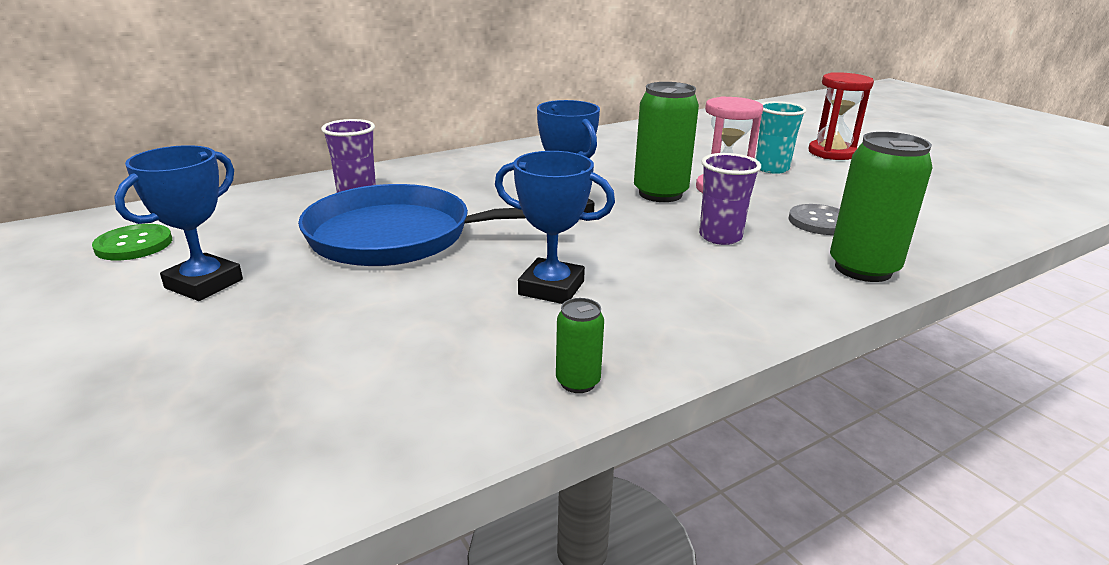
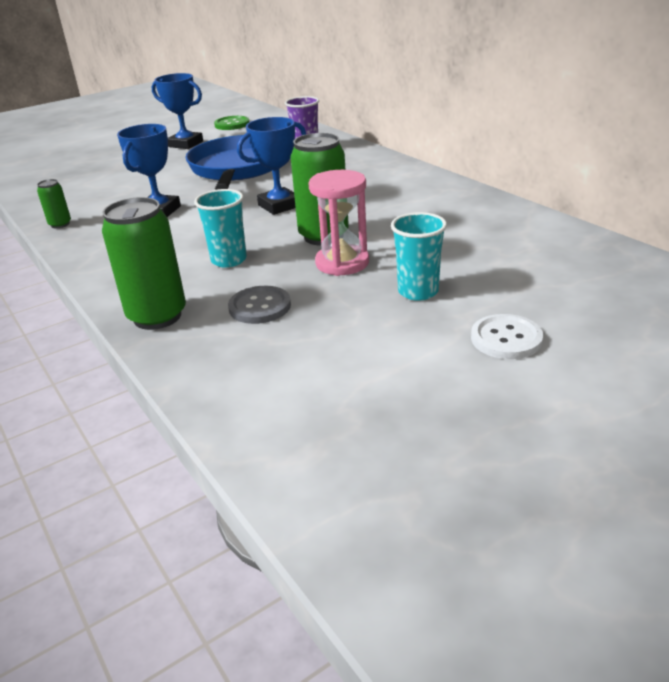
camera: 90 degrees right, 5 degrees up
(720, 237) = (229, 260): purple cup -> turquoise cup
(831, 153) = (506, 339): red hourglass -> white button

